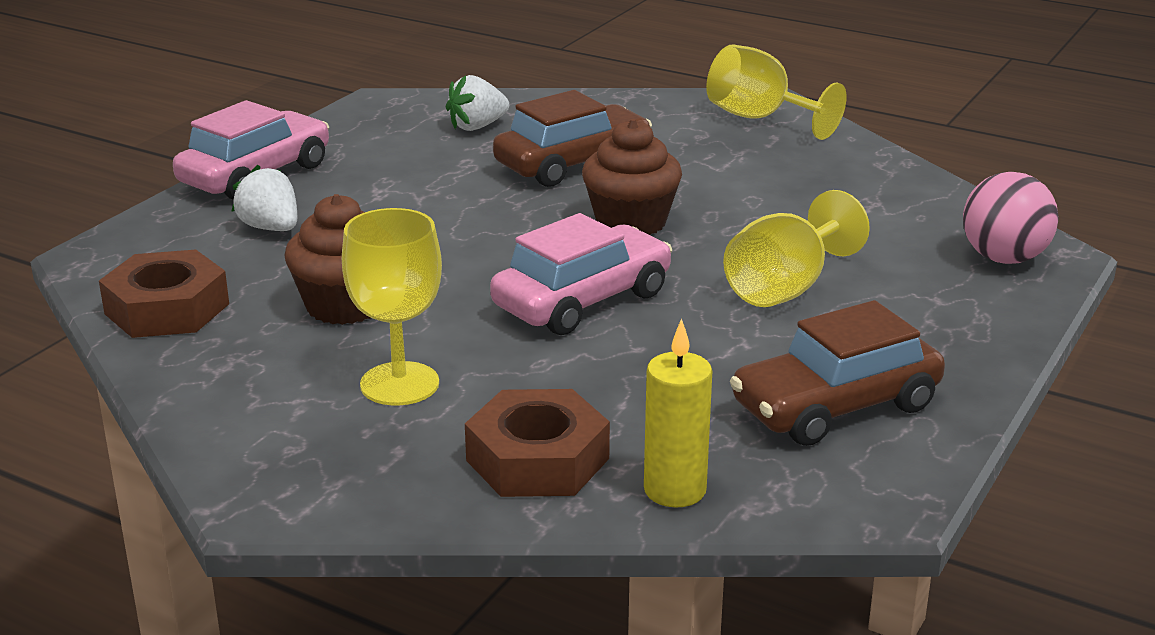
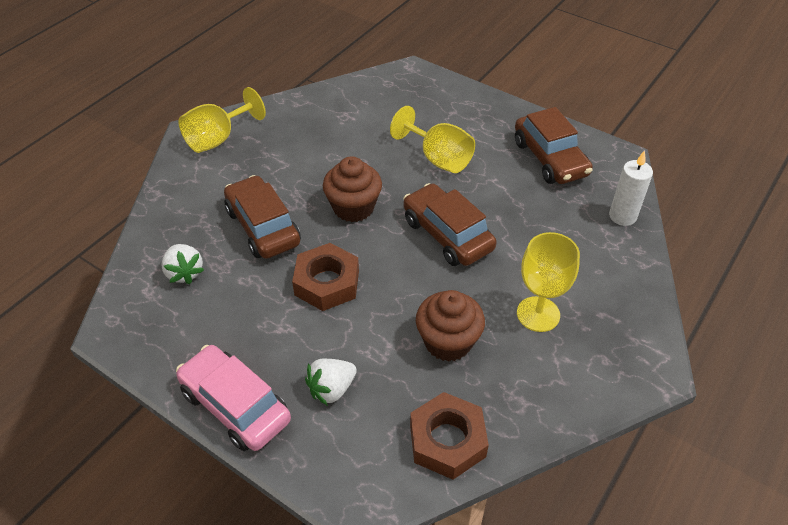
camera: 85 degrees left, 20 degrees up
(537, 459) = (604, 261): brown nut -> brown nut (327, 283)
(582, 300) = (447, 234): pink car -> brown car
(675, 490) = (622, 216): yellow candle -> white candle
(1004, 258) = (414, 85): pink ball -> none

